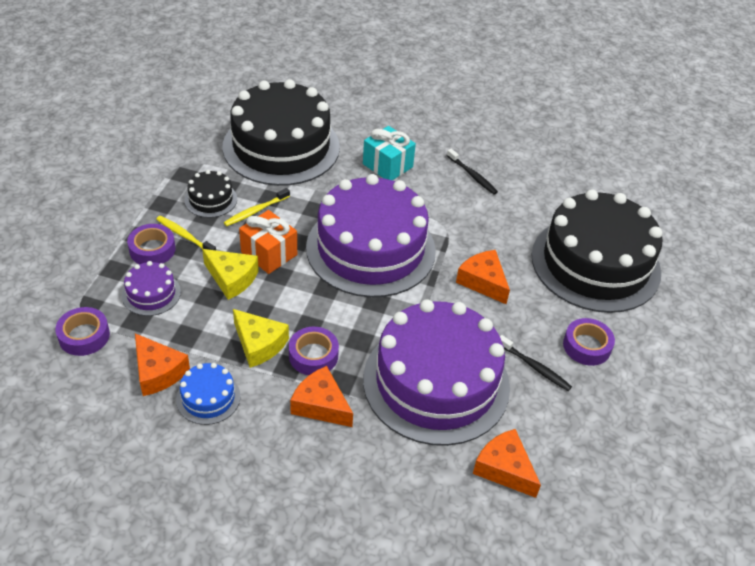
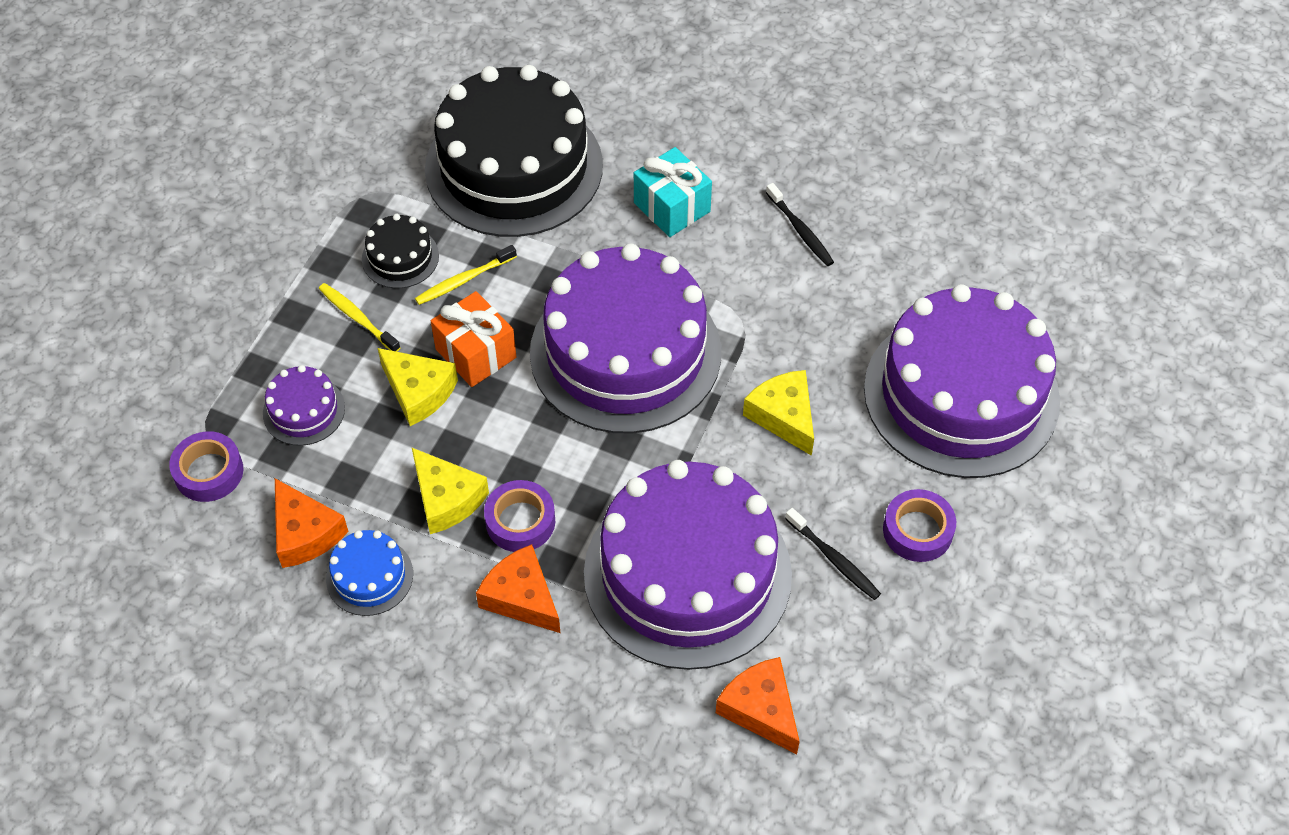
camera: 10 degrees right, 10 degrees up
(152, 249) = (310, 339): purple tape -> none
(483, 282) = (783, 416): orange cheese -> yellow cheese
(595, 263) = (961, 394): black cake -> purple cake

